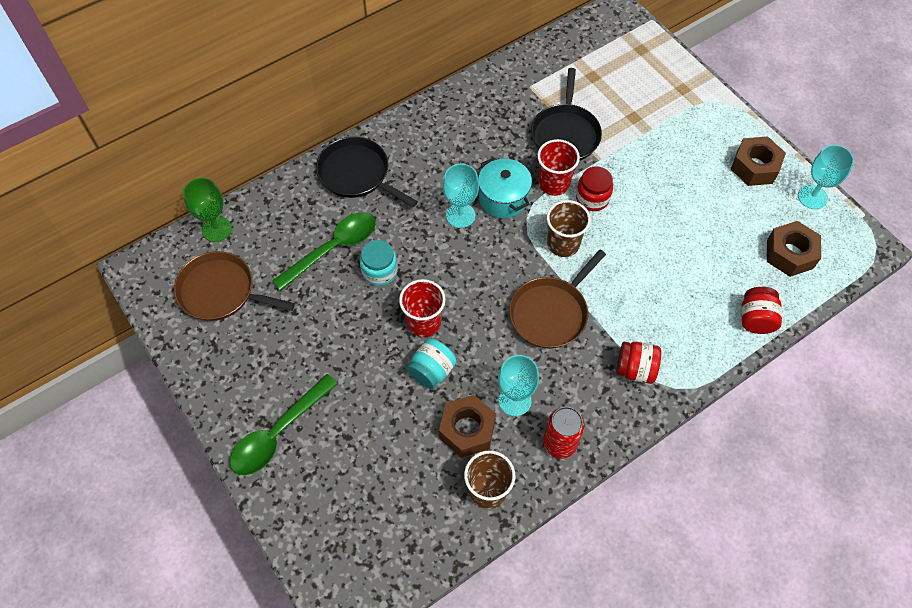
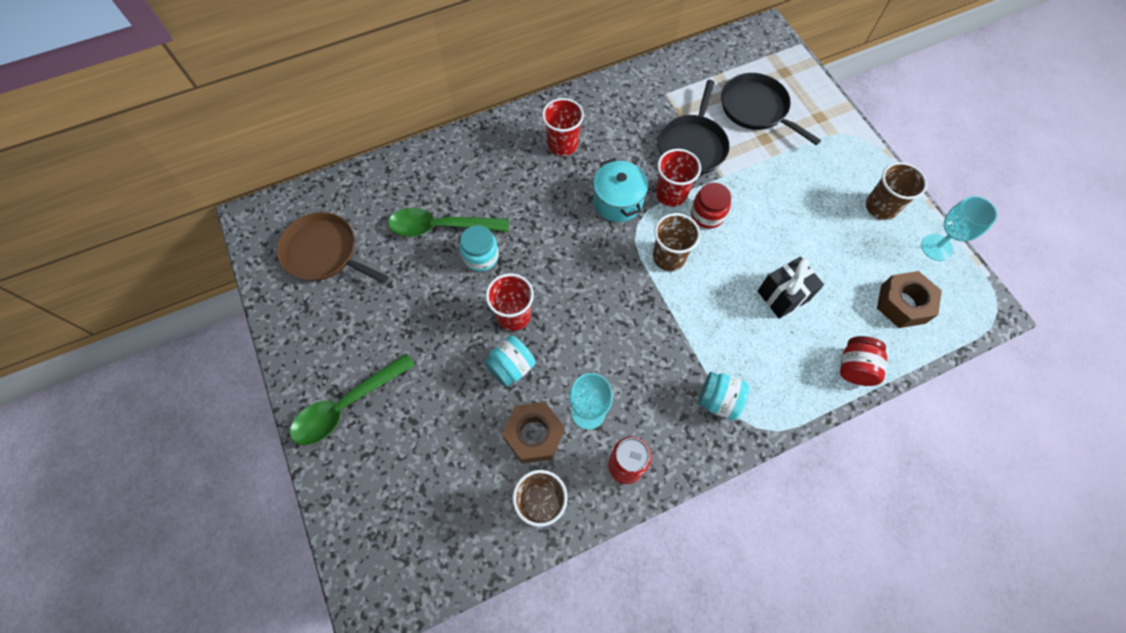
camera: 10 degrees right, 5 degrees up
(216, 229) = (334, 190): green goblet -> none
(333, 249) = (441, 227): green spoon -> green spoon turned 150 degrees counterclockwise
(357, 174) = (479, 156): black pan -> black pan (756, 109)
(437, 150) = (562, 144): none -> red cup
(460, 215) = (572, 212): turquoise goblet -> none
(551, 313) = (643, 326): brown pan -> none
(635, 369) = (718, 400): red jar -> turquoise jar
(678, 263) = (783, 295): none -> black gift
(754, 167) = (880, 207): brown nut -> brown cup

